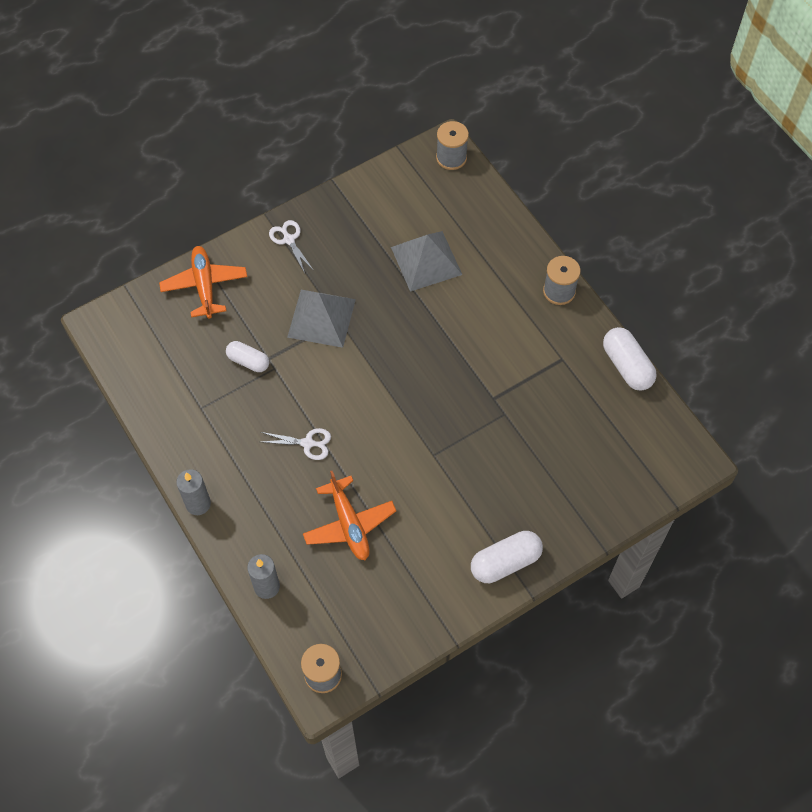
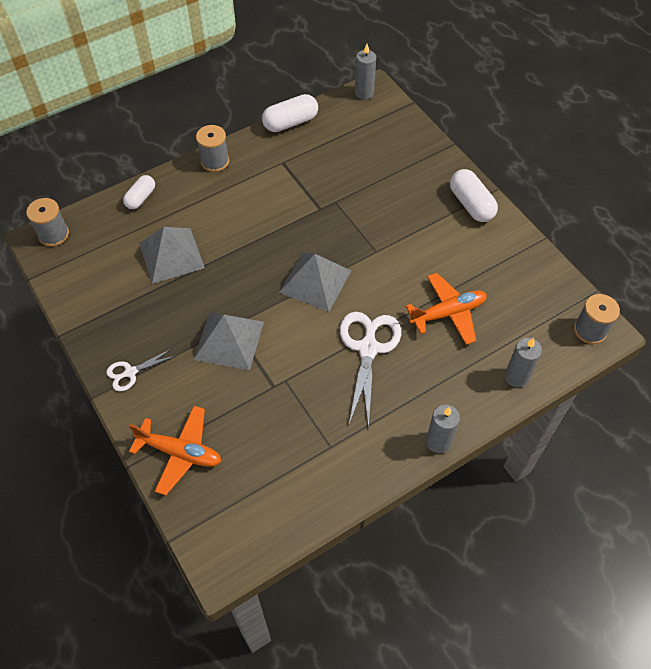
camera: 90 degrees left, 5 degrees down
(204, 286) = (180, 452): orange plane -> orange plane turned 150 degrees counterclockwise
(248, 361) = (276, 404): white capsule -> white capsule (141, 198)
(308, 443) = (368, 348): white scissors -> white scissors, size x1.87
(392, 394) = (315, 281): none -> grey pyramid
(687, 448) = (364, 93): none -> grey candle

